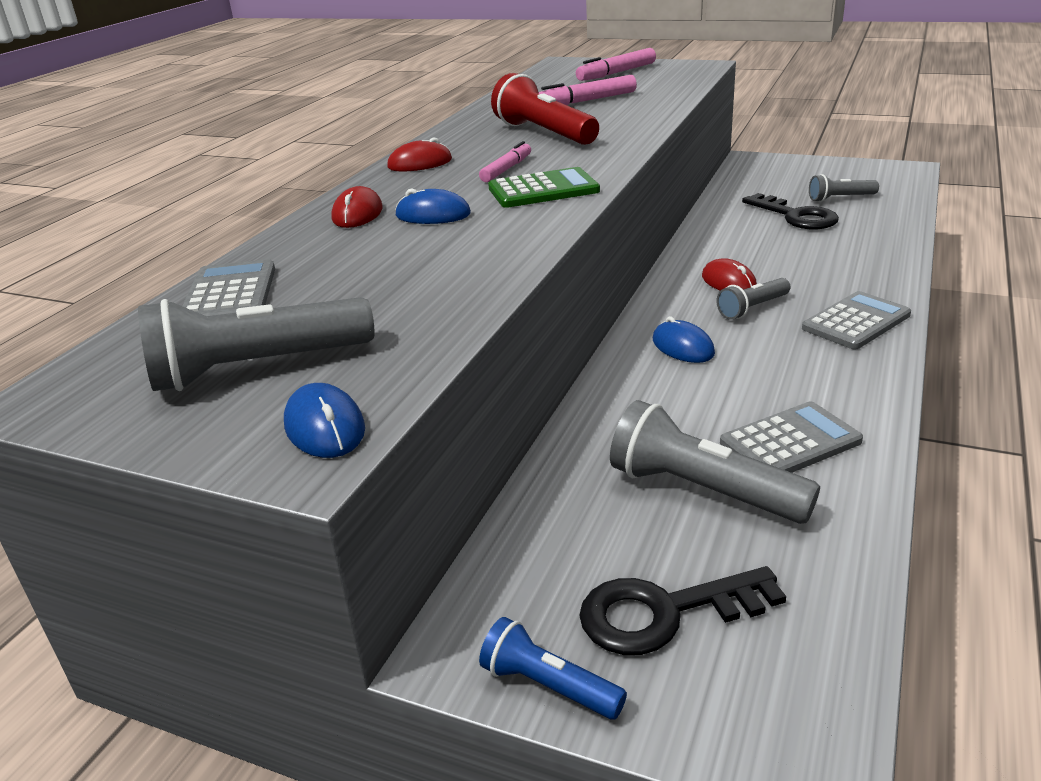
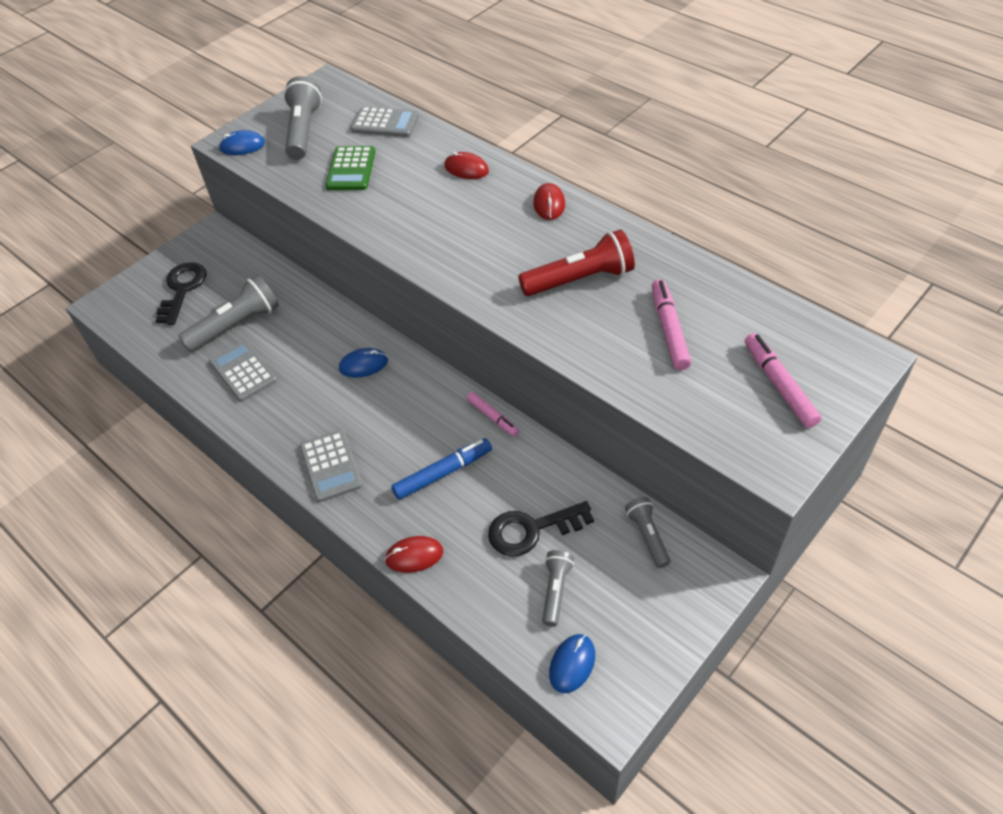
camera: 110 degrees right, 20 degrees up
(433, 215) = (439, 197): blue mouse -> blue mouse (572, 664)
(506, 169) = (503, 242): pink marker -> pink marker (492, 417)
(543, 190) = (446, 250): green calculator -> green calculator (351, 169)
(548, 685) = (178, 251): blue flashlight -> none
(728, 282) = (433, 424): red mouse -> red mouse (414, 556)
(752, 308) = (386, 419): grey flashlight -> grey flashlight (647, 536)
(785, 263) = (443, 473): none -> blue marker
(790, 442) = (243, 371): grey calculator -> grey calculator turned 150 degrees clockwise

